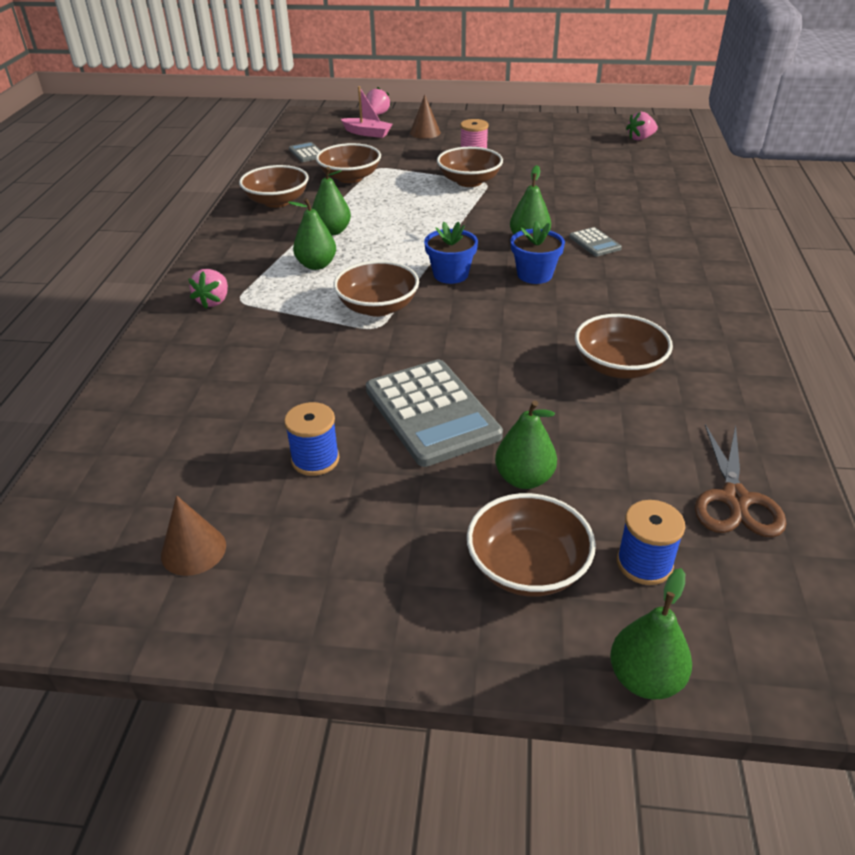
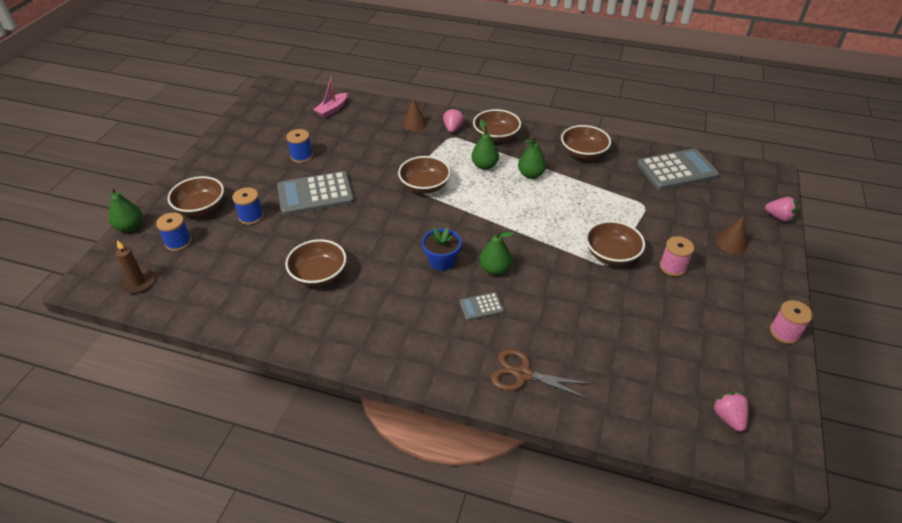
camera: 100 degrees right, 5 degrees up
(193, 550) = (267, 126): brown cone -> brown cone (414, 124)
(214, 301) = (453, 128): pink strawberry -> pink strawberry turned 75 degrees clockwise
(307, 153) = (677, 170): grey calculator -> grey calculator, size x2.12
(350, 177) = (624, 189): brown bowl -> brown bowl (496, 136)
(367, 133) = (726, 206): pink boat -> pink boat (332, 109)
(450, 274) = (454, 221): blue flower pot -> none
(524, 479) = (251, 217): green pear -> blue spool
(532, 119) = (784, 332): none -> pink spool
(734, 499) = (191, 287): brown scissors -> brown scissors (523, 374)
(779, 583) = (138, 282): none -> brown candle

